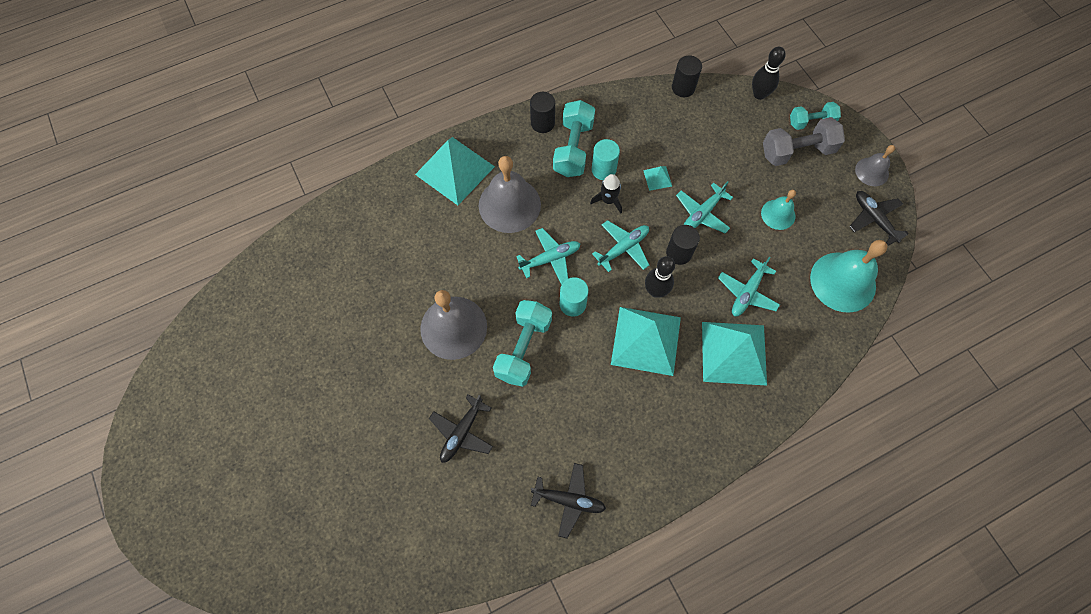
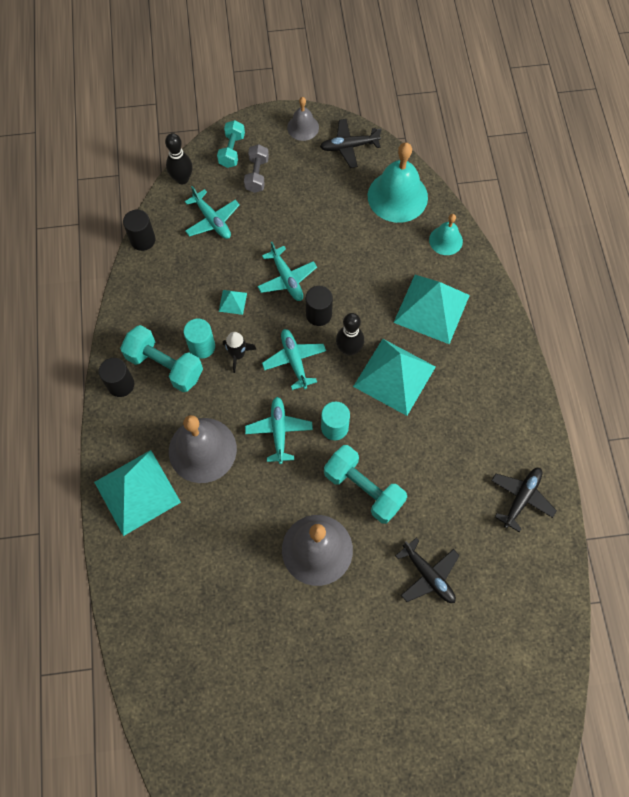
camera: 70 degrees left, 0 degrees up
(747, 293) = (379, 274): turquoise plane -> turquoise plane (212, 220)
(778, 214) = (313, 217): turquoise bell -> turquoise bell (446, 240)
(797, 151) = (257, 175): grey dumbbell -> grey dumbbell, size x0.63

